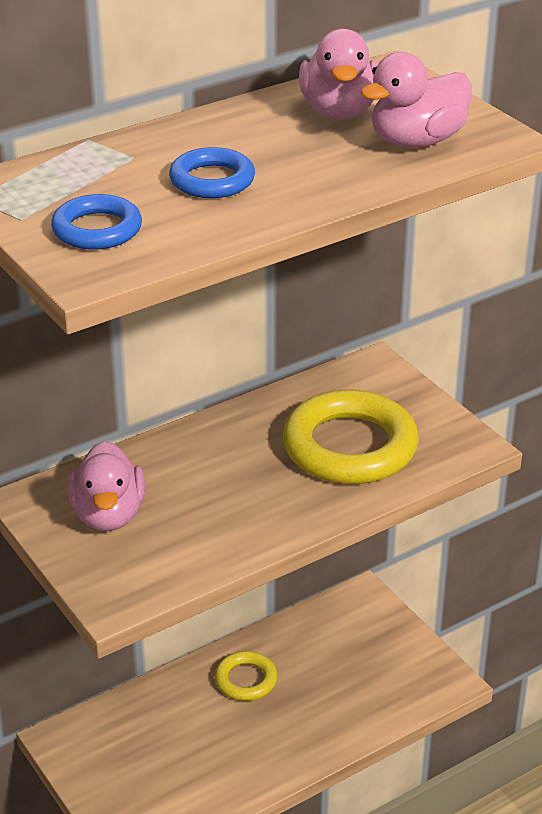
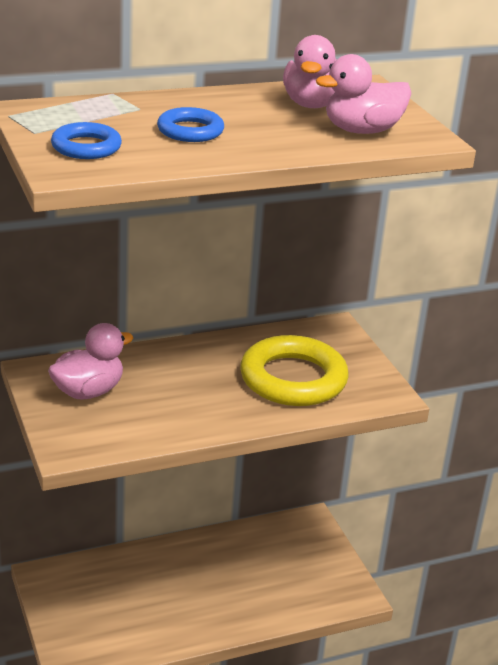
camera: 10 degrees right, 5 degrees down
(108, 515) = (88, 391): pink duck -> pink duck turned 135 degrees counterclockwise
(246, 680) = (199, 562): yellow ring -> none

